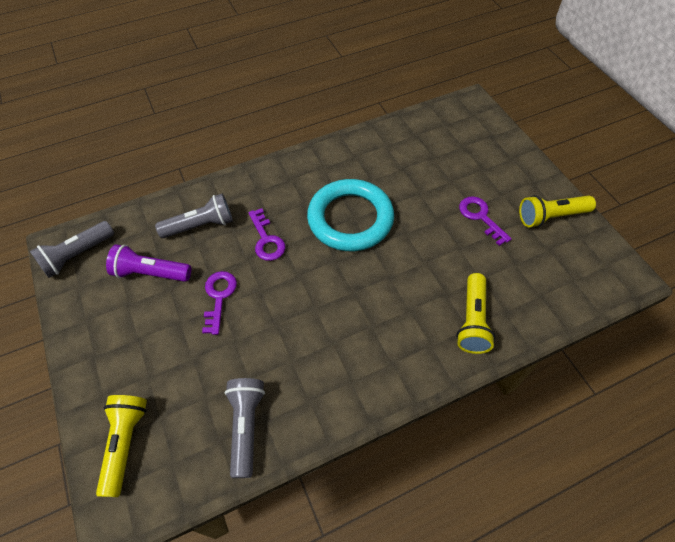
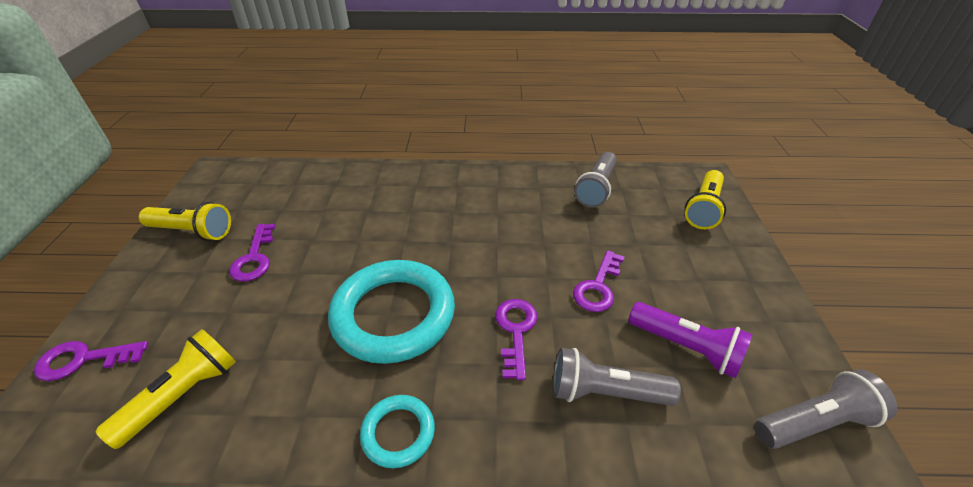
camera: 155 degrees left, 15 degrees down
(302, 167) = (398, 433): none -> turquoise ring
(472, 320) = (367, 187): yellow flashlight -> yellow flashlight (183, 395)
(490, 134) = (84, 359): none -> purple key

